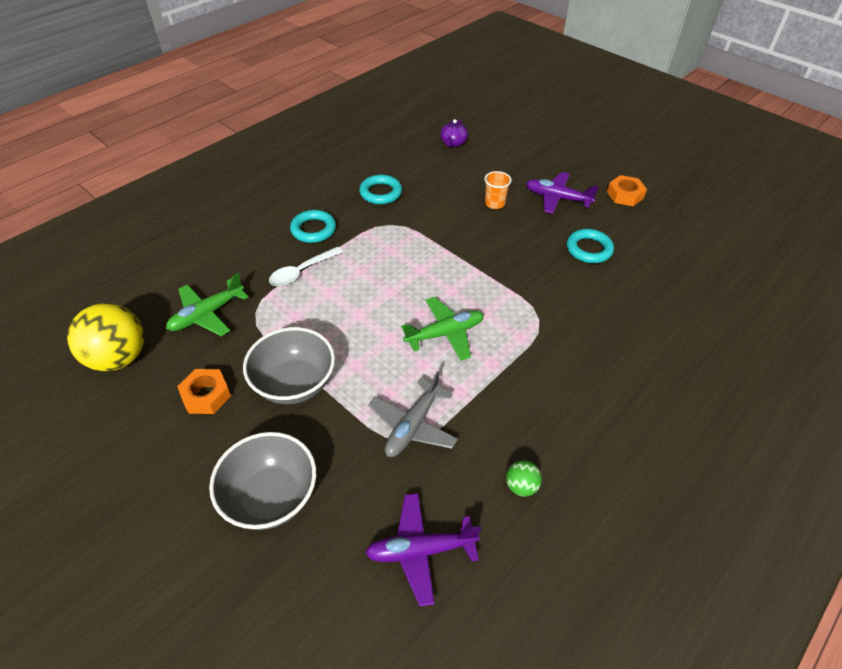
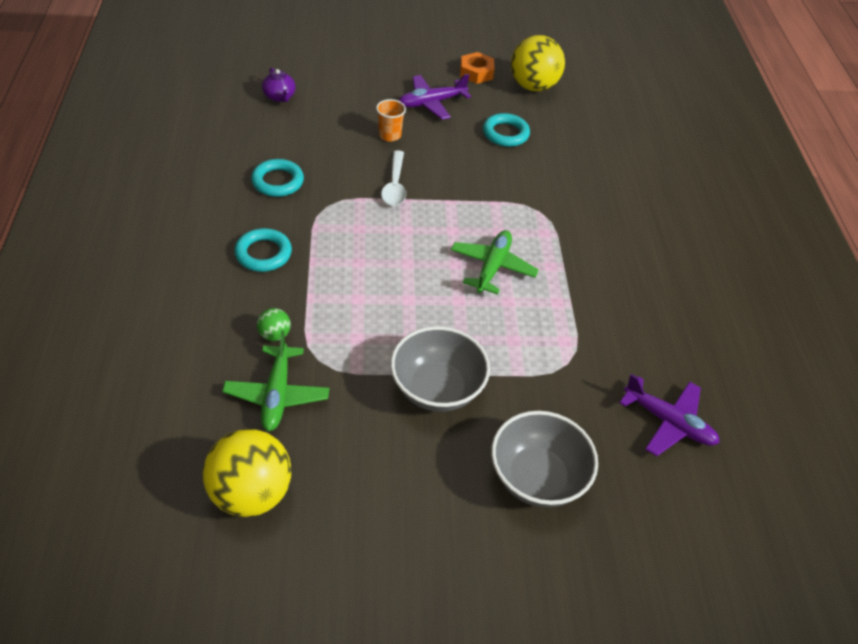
camera: 50 degrees left, 0 degrees up
(206, 395) = (380, 455): orange nut -> none
(302, 272) = (309, 297): white spoon -> white spoon (395, 185)
(413, 425) = (559, 350): grey plane -> none
(420, 550) = (668, 422): purple plane -> purple plane turned 90 degrees counterclockwise
(521, 486) = (669, 333): green ball -> green ball (275, 335)
(663, 228) = (533, 86): none -> yellow ball

